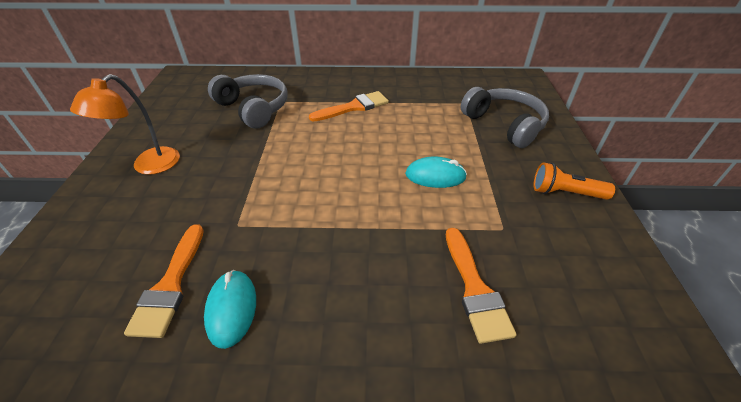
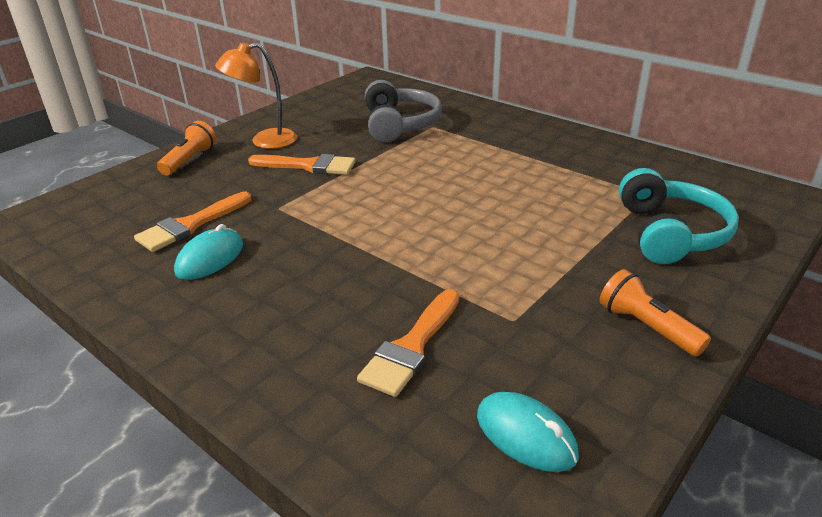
camera: 40 degrees right, 10 degrees down
(87, 217) = (190, 160): none -> orange flashlight
(354, 107) = (501, 155): orange brush -> orange brush (308, 166)
(435, 176) = (505, 246): turquoise mouse -> turquoise mouse (526, 435)
(504, 124) = (670, 233): grey headphones -> turquoise headphones

